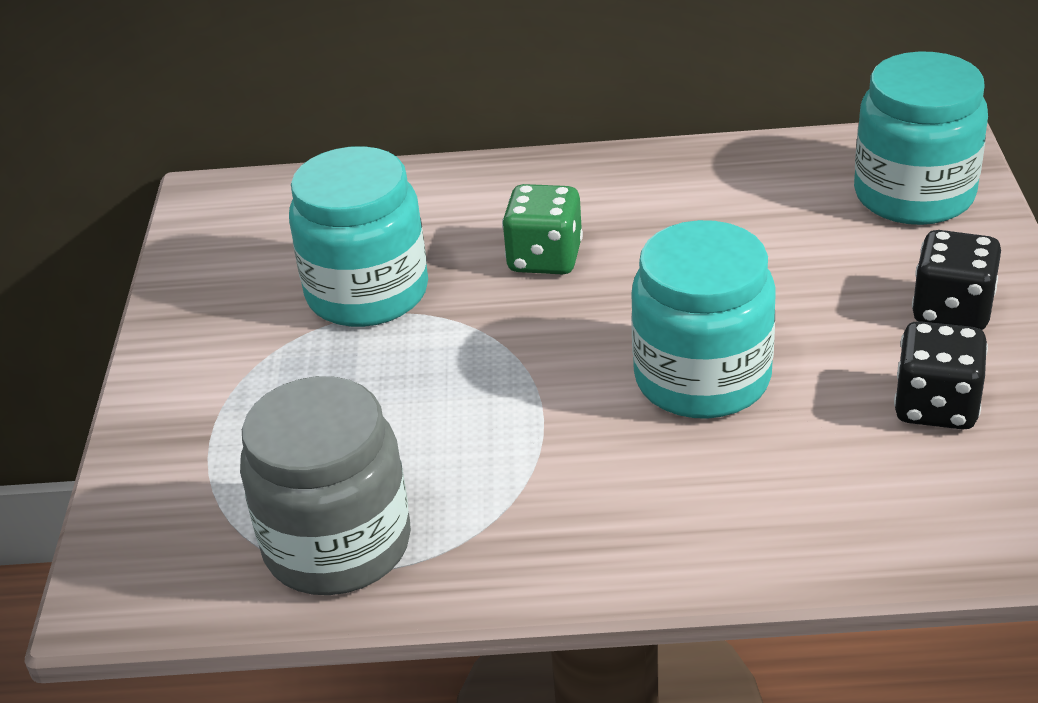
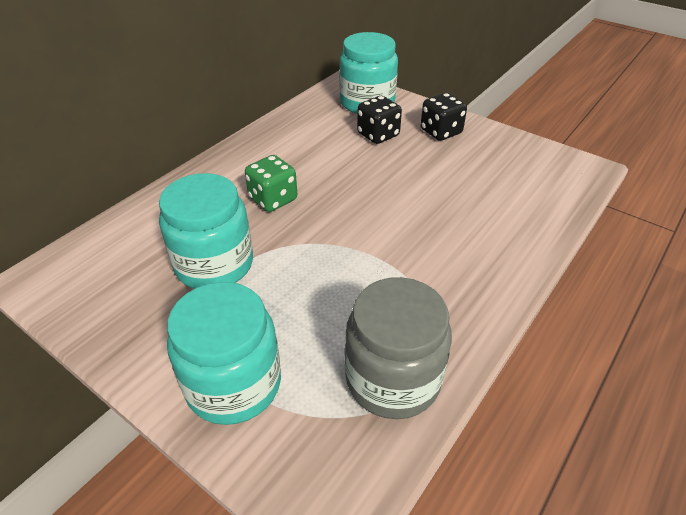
camera: 55 degrees left, 5 degrees up
(702, 378) = (408, 203): turquoise jar -> turquoise jar (233, 384)
(936, 406) = (488, 163): black dice -> black dice (378, 135)

